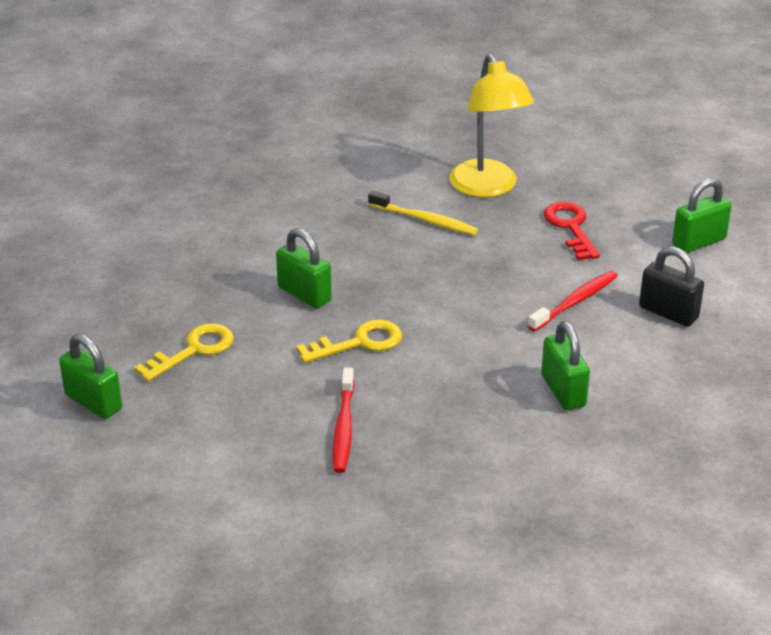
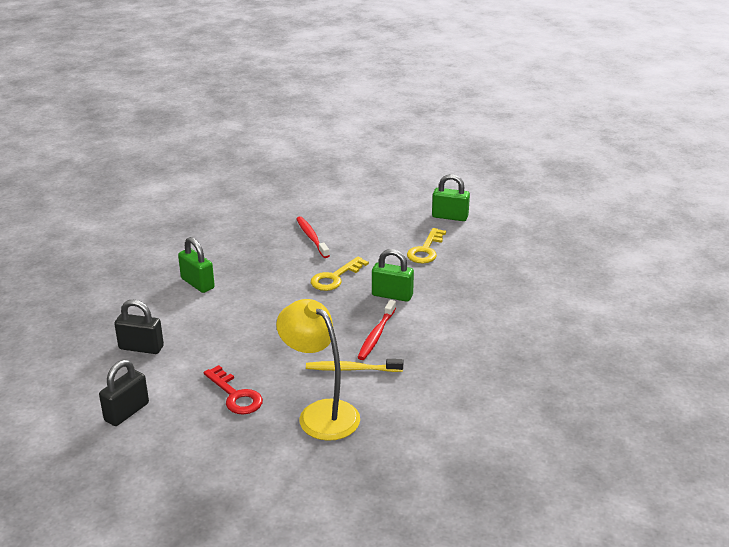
camera: 155 degrees right, 5 degrees down
(575, 302) = (210, 338): red toothbrush -> red toothbrush (376, 335)
(698, 242) = (127, 412): green padlock -> black padlock

